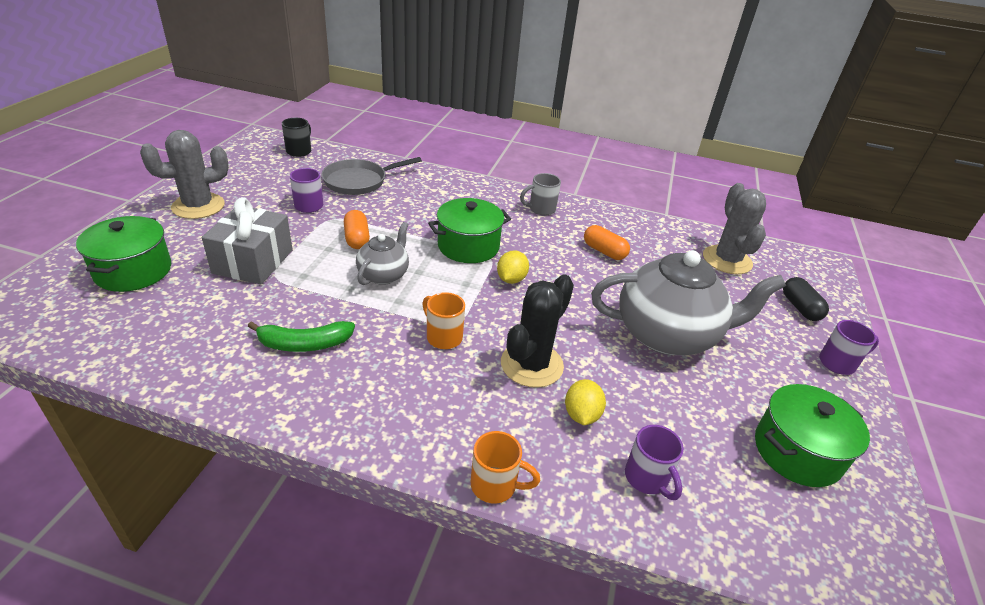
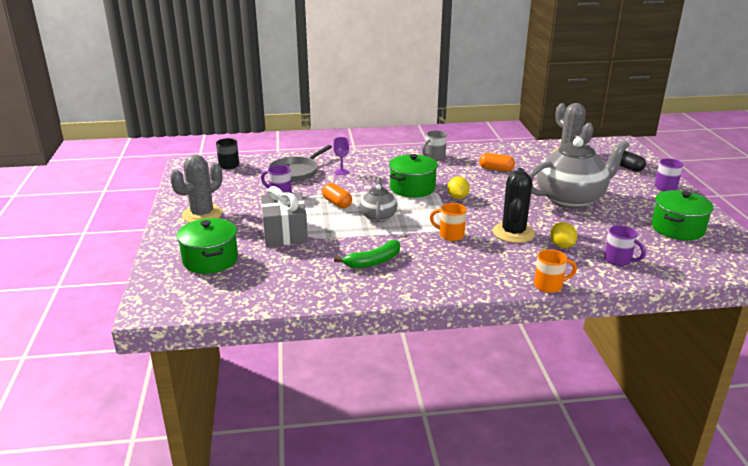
camera: 20 degrees left, 10 degrees down
(409, 197) = (341, 172): none -> purple goblet

